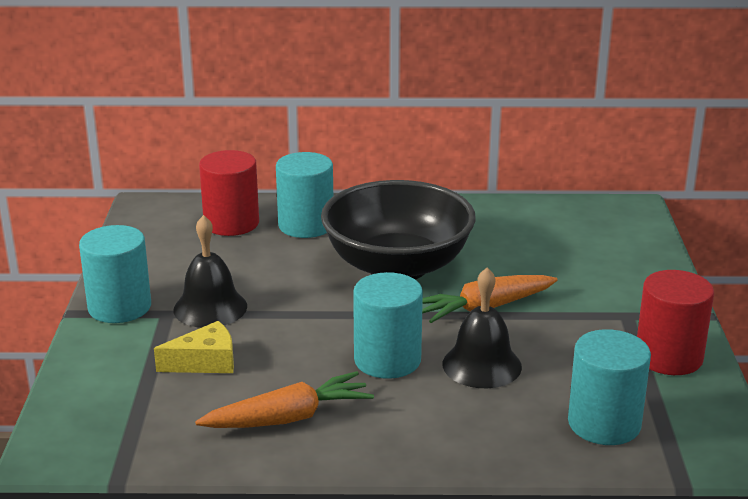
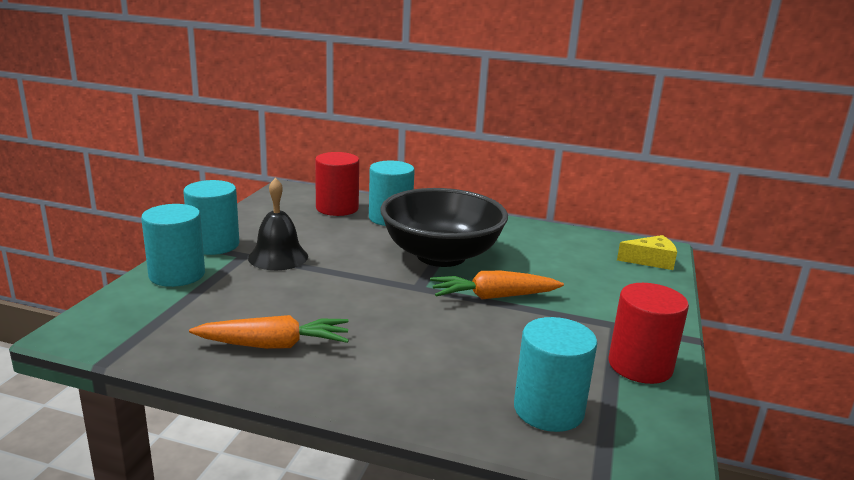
camera: 15 degrees right, 5 degrees down
(205, 362) = (243, 292): yellow cheese -> yellow cheese (651, 261)
(387, 360) = (387, 318): turquoise cylinder -> turquoise cylinder (177, 275)
(482, 365) = (464, 338): black bell -> none

